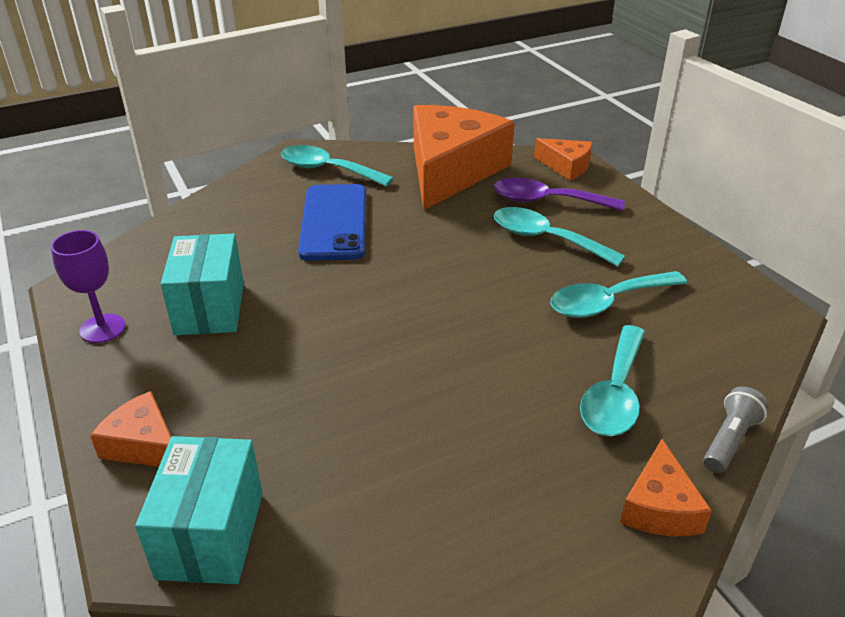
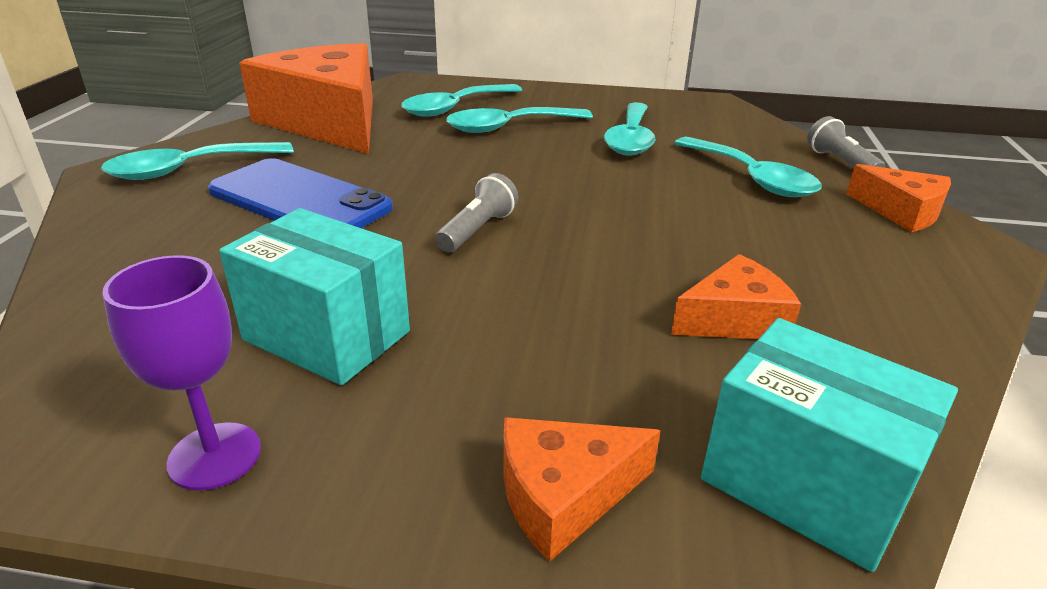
camera: 55 degrees left, 5 degrees down
(369, 301) = (477, 230): none -> grey flashlight
(547, 201) = (455, 108): purple spoon -> turquoise spoon
(566, 166) = (418, 85): orange cheese -> orange cheese (734, 319)

